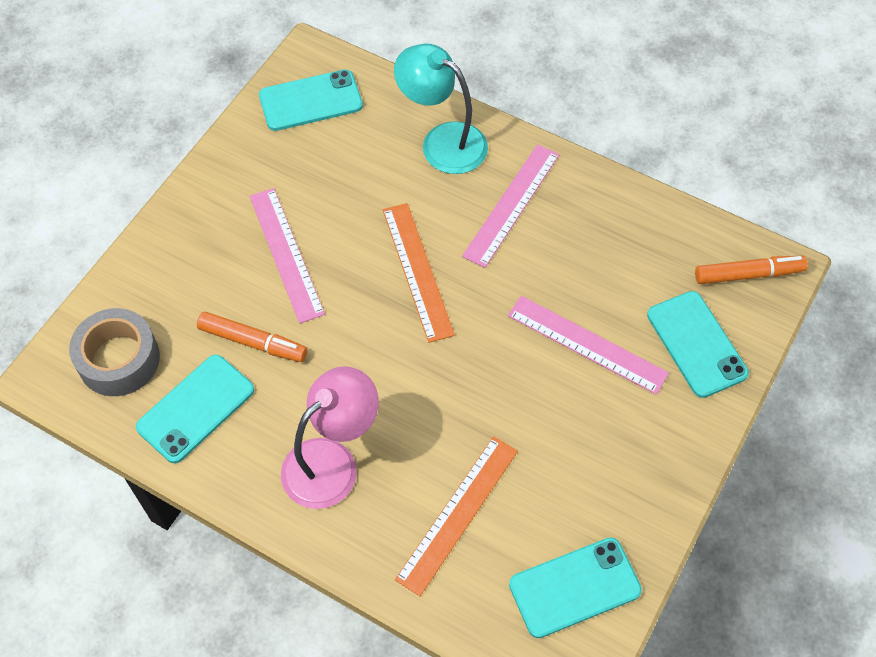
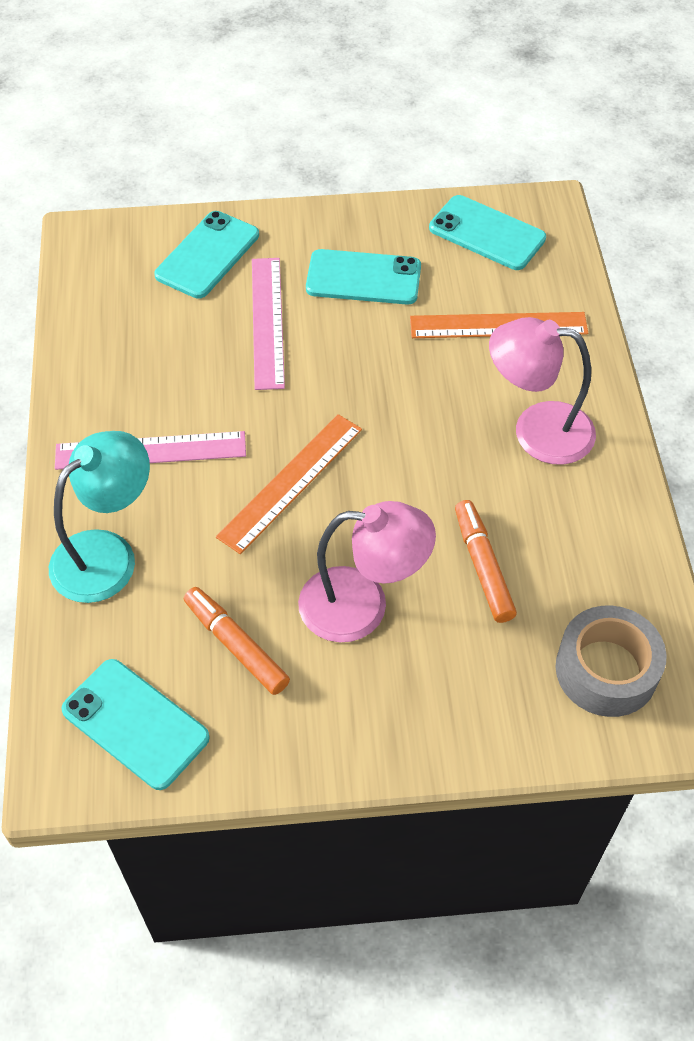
camera: 125 degrees left, 5 degrees down
(196, 408) = (589, 565): turquoise phone -> turquoise phone (363, 278)
(286, 254) = (362, 606): pink ruler -> pink lamp
(442, 141) = (107, 554): turquoise lamp -> turquoise lamp turned 135 degrees counterclockwise
(748, 274) = (105, 252): orange marker -> orange marker (236, 645)

